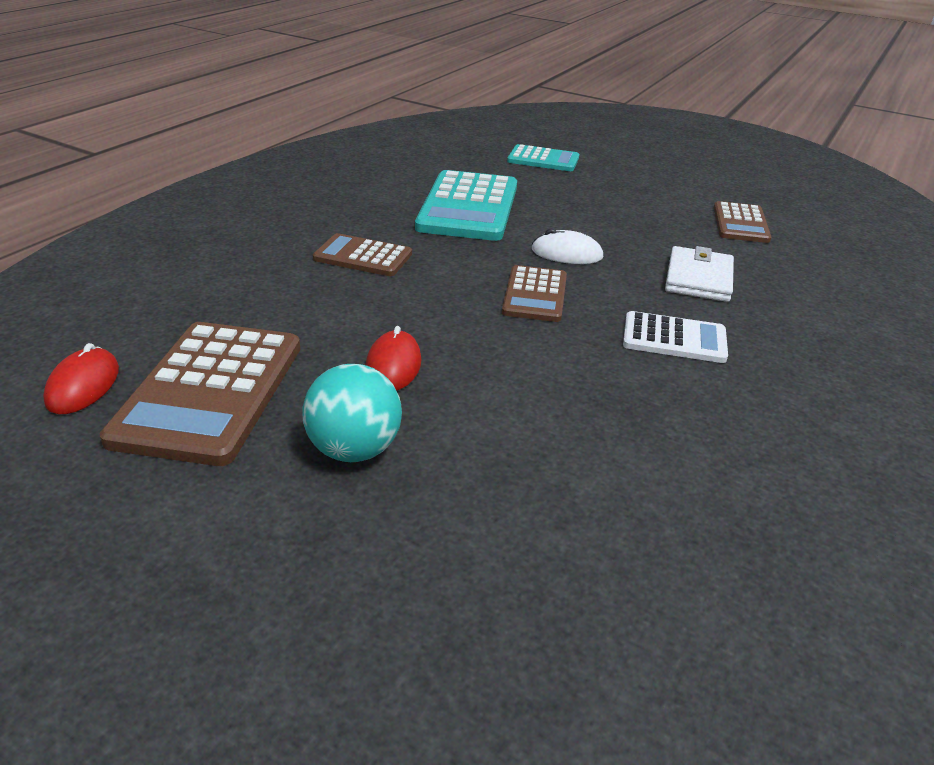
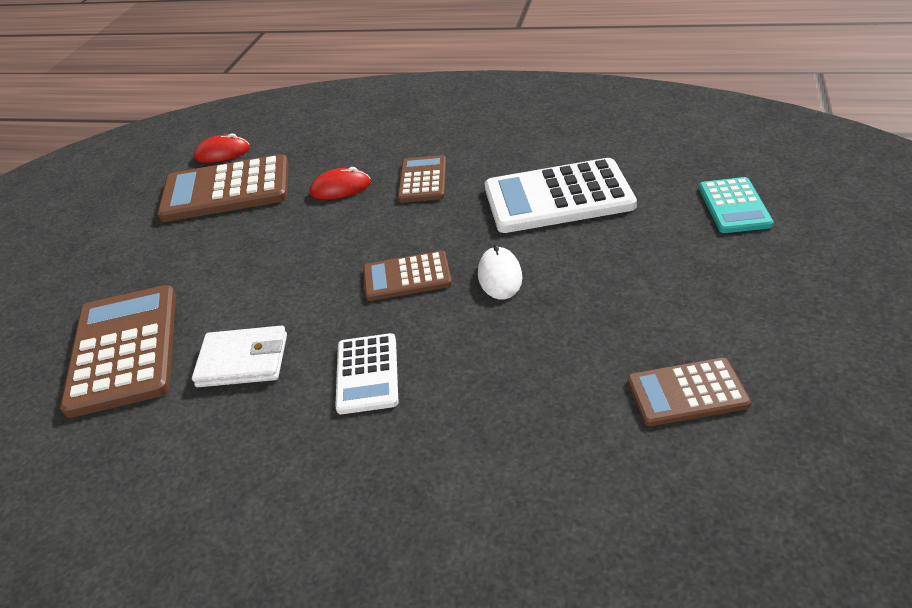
camera: 80 degrees right, 5 degrees up
(354, 449) = (180, 257): turquoise ball -> none
(393, 365) = (274, 242): red mouse -> red mouse (340, 188)
(468, 207) = (558, 197): turquoise calculator -> white calculator
(548, 517) = (124, 350): none -> brown calculator
(698, 278) = (501, 374): white wallet -> white wallet (243, 360)

